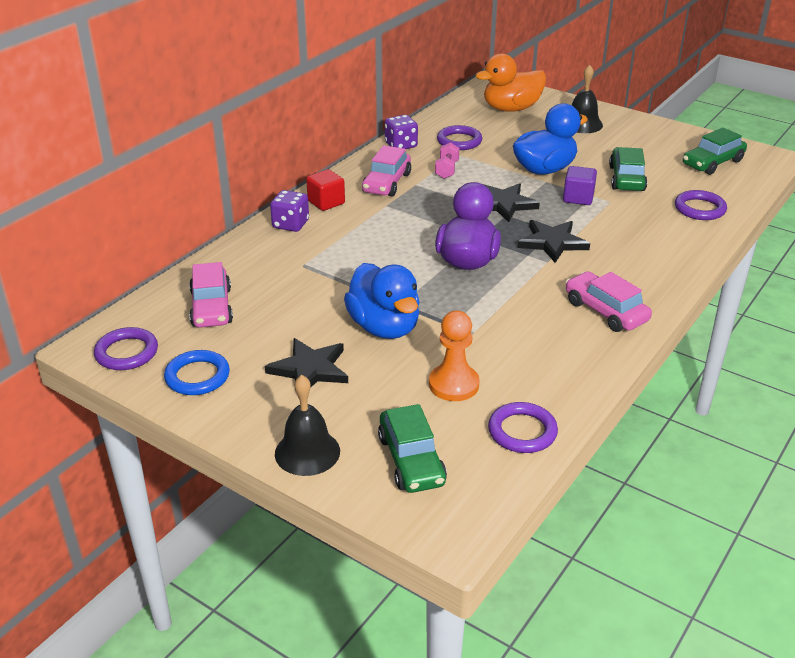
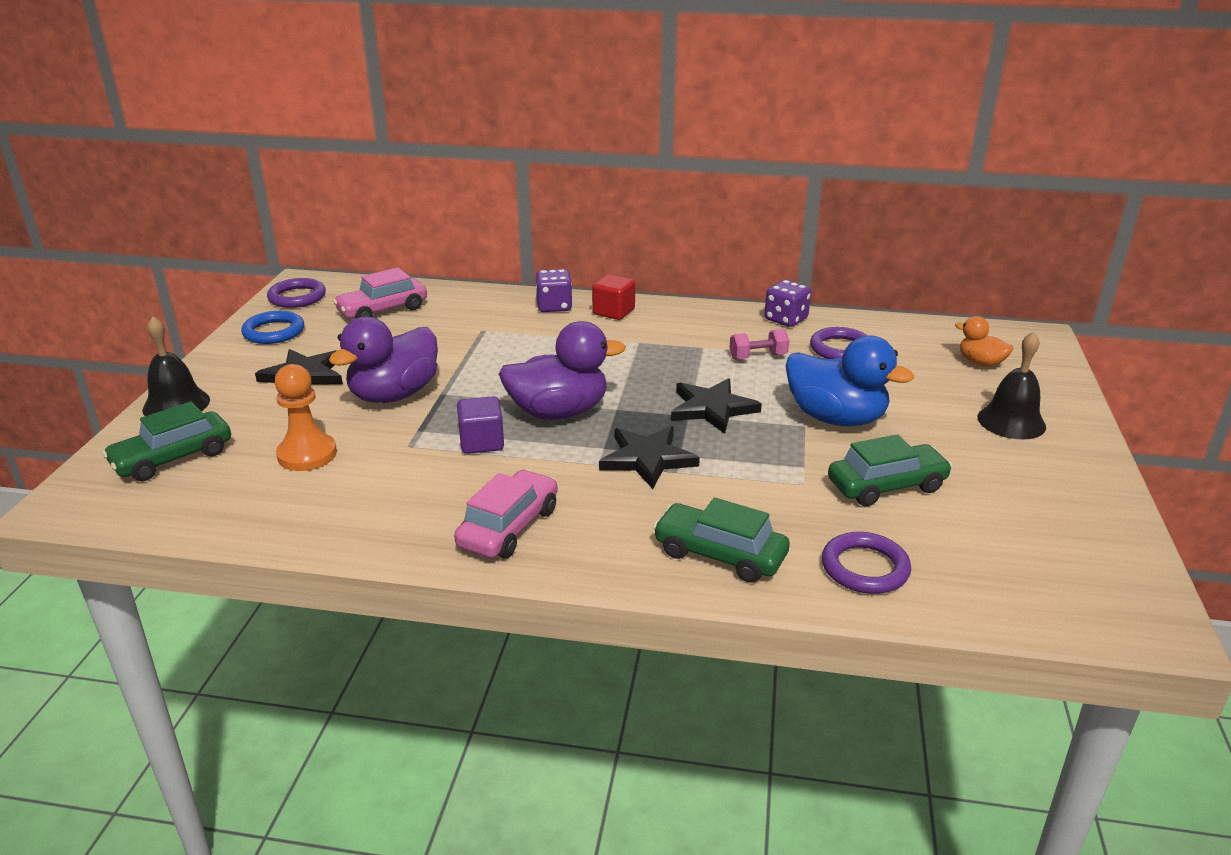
camera: 65 degrees right, 5 degrees down
(384, 327) = (394, 395): blue duck -> purple duck
(387, 183) = (688, 331): pink car -> none
(511, 109) = (980, 363): orange duck -> orange duck, size x0.53
(522, 431) = (235, 513): purple ring -> none
(578, 198) = (784, 457): purple cube -> purple cube (481, 442)
(712, 163) = (1041, 560): green car -> green car (719, 554)

